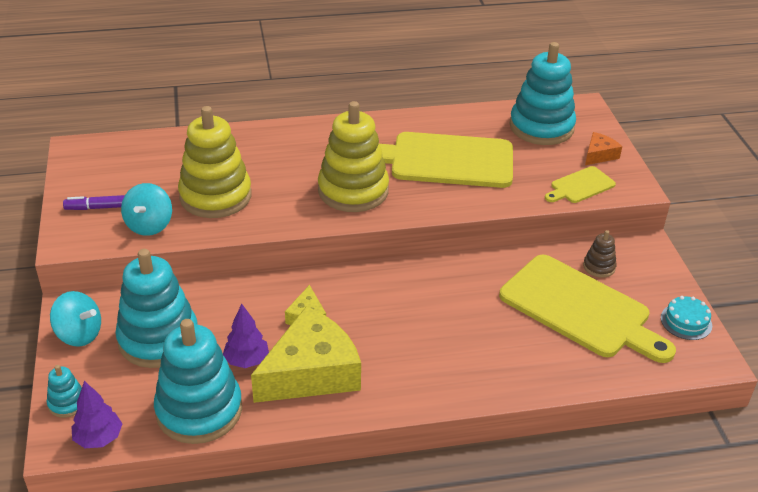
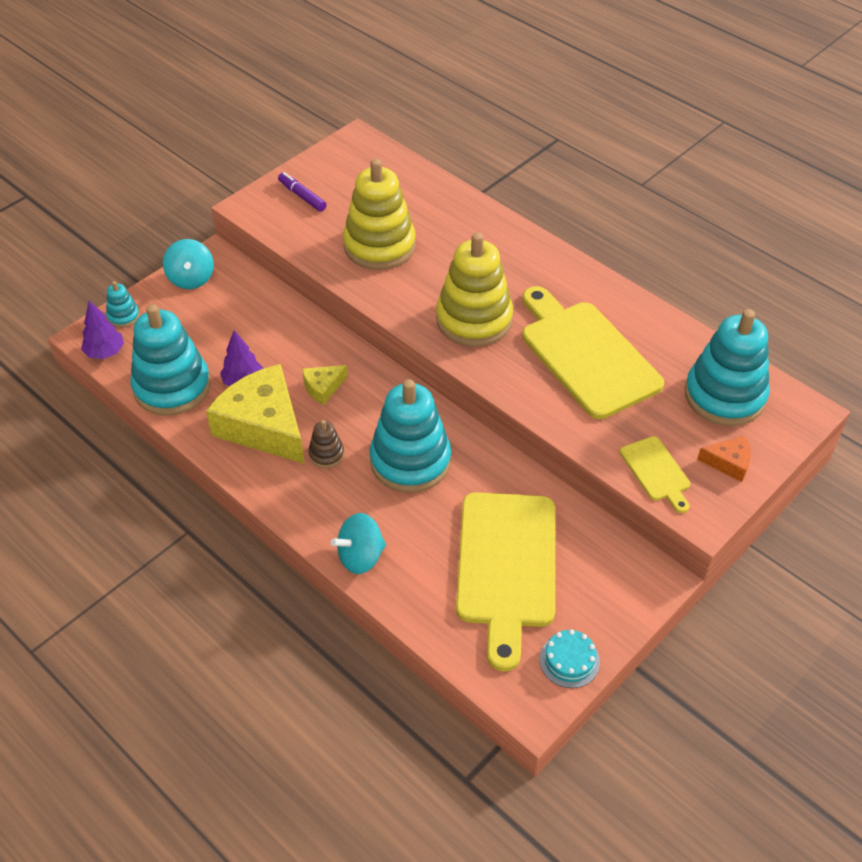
camera: 55 degrees right, 10 degrees up
(149, 225) = (308, 233): turquoise spinning top -> turquoise spinning top (360, 557)
(158, 339) = (223, 321): turquoise stacking toy -> turquoise stacking toy (410, 461)
(311, 372) = (263, 426): yellow cheese -> yellow cheese turned 150 degrees counterclockwise
(580, 186) = (656, 472): yellow cutting board -> yellow cutting board turned 135 degrees counterclockwise
(599, 267) = (584, 553): brown stacking toy -> brown stacking toy (326, 454)

